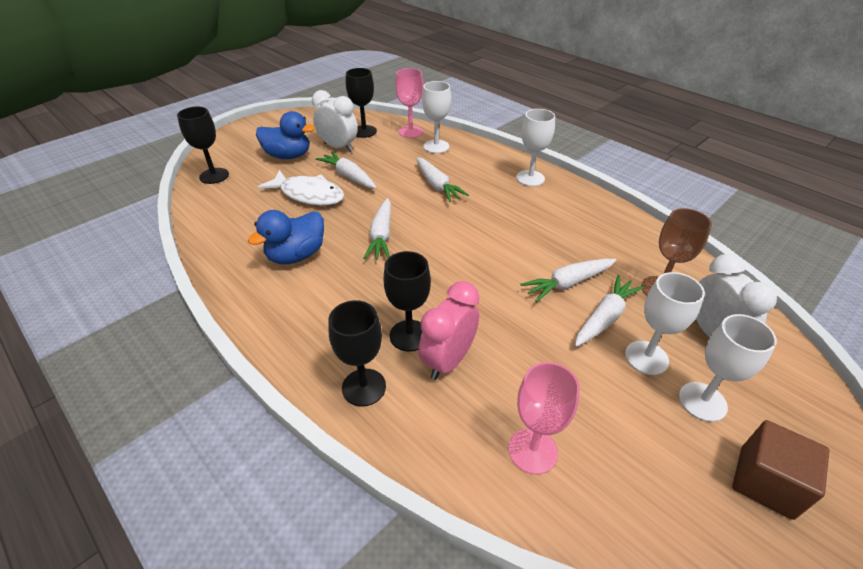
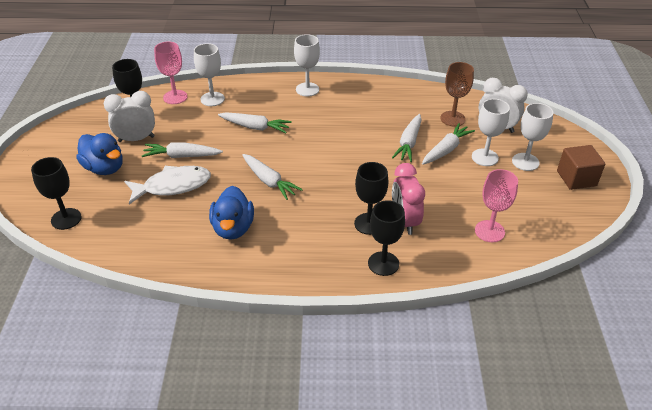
camera: 45 degrees left, 0 degrees up
(288, 156) = (104, 168): blue duck -> blue duck turned 75 degrees clockwise
(605, 317) = (446, 149): white carrot -> white carrot turned 45 degrees clockwise

